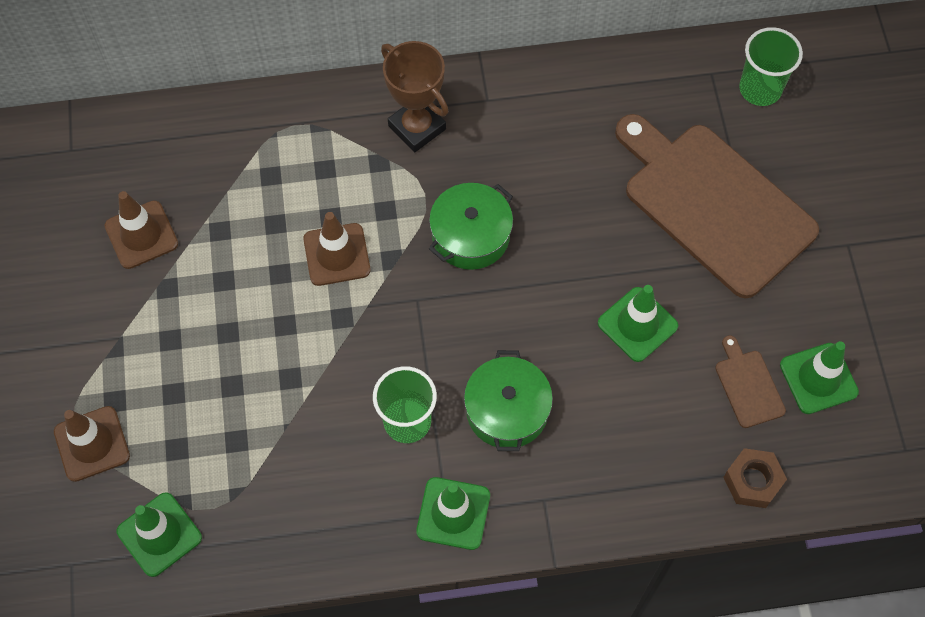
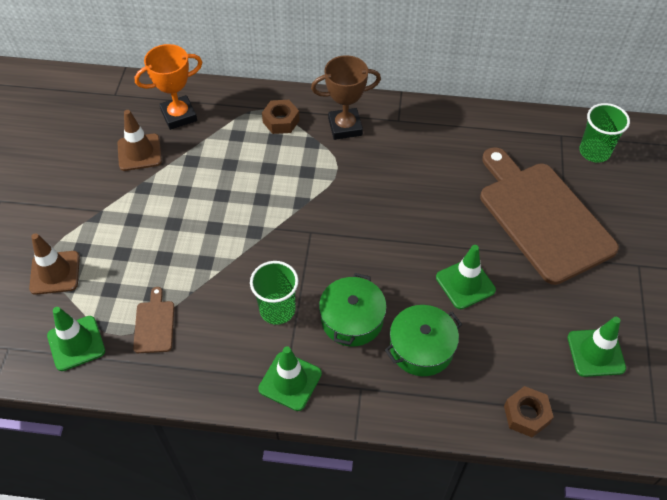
camera: 15 degrees right, 10 degrees down
(177, 163) = (179, 116): none -> orange trophy
(325, 139) = (281, 121): none -> brown nut
(337, 254) = (264, 192): brown traffic cone -> none
(417, 127) = (345, 127): brown trophy -> brown trophy turned 75 degrees counterclockwise
(471, 235) = (361, 200): green pot -> green pot (421, 348)
(748, 385) = (539, 345): brown cutting board -> brown cutting board (154, 324)

